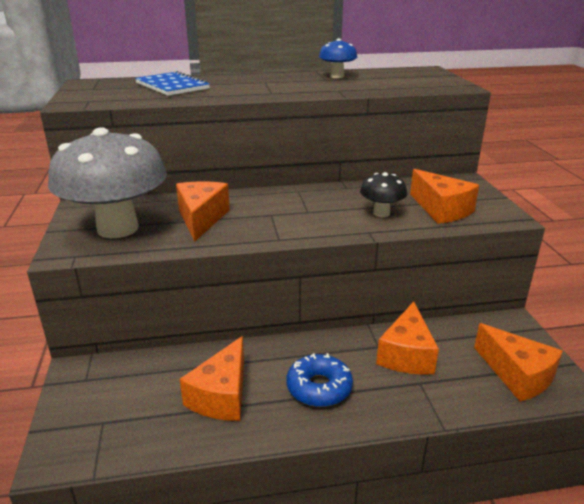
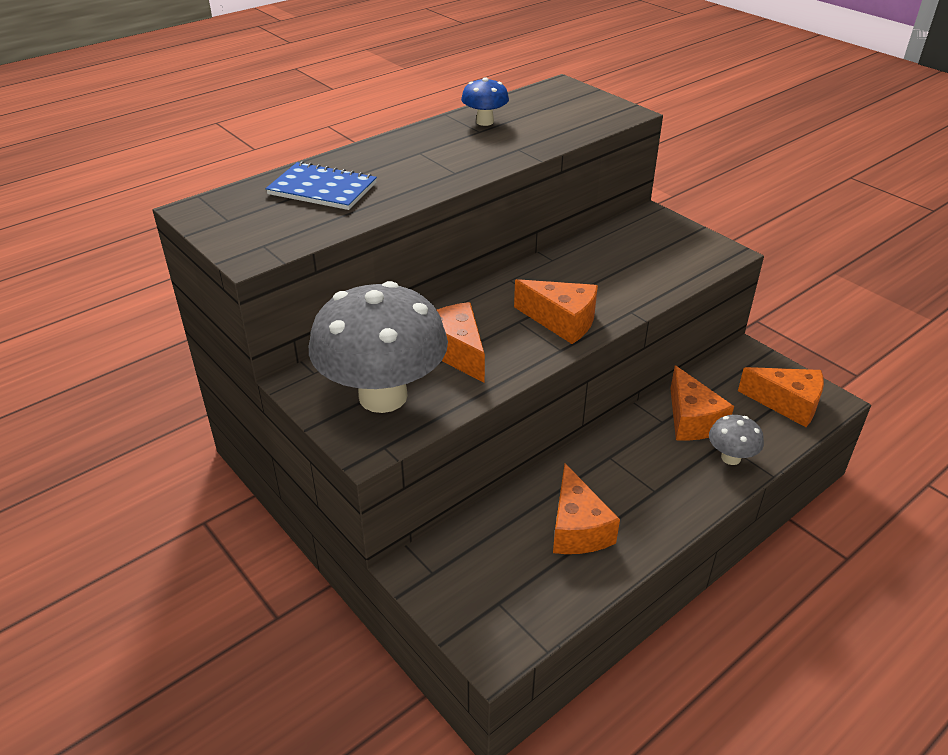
camera: 30 degrees left, 10 degrees up
(319, 388) = (651, 483): blue donut -> none
(381, 213) = (619, 284): black mushroom -> none
(415, 397) = (731, 458): none -> grey mushroom
(441, 210) = (666, 262): orange cheese -> orange cheese (562, 321)

